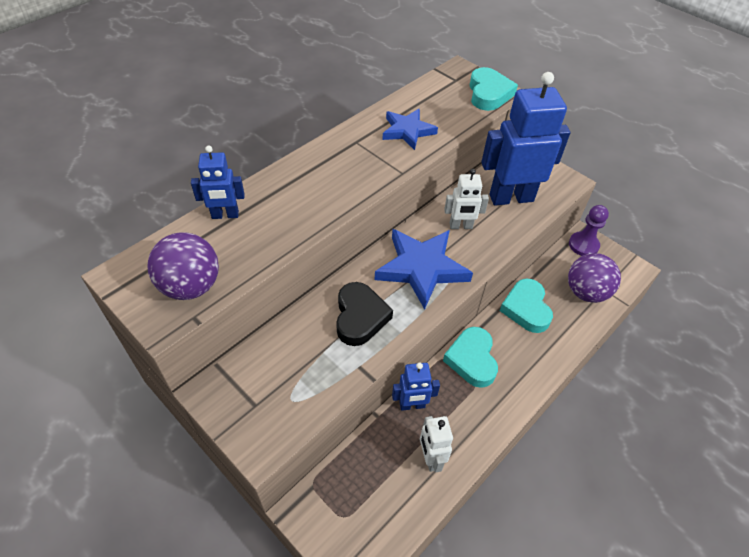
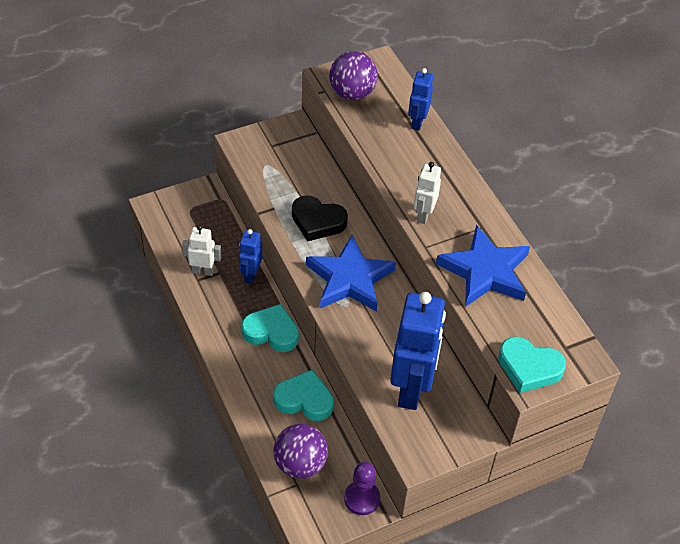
camera: 110 degrees right, 0 degrees up
(407, 131) = (485, 271): blue star -> blue star, size x1.61
(461, 226) = (388, 328): white robot -> white robot (423, 215)

